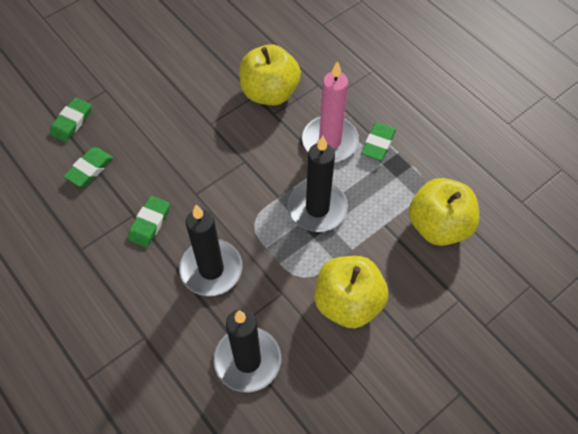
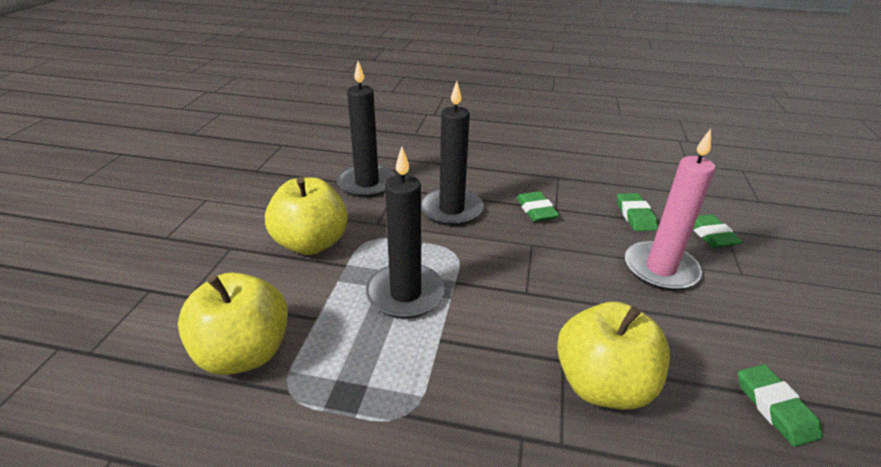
camera: 140 degrees right, 25 degrees down
(330, 141) = (460, 371): pink candle -> pink candle (660, 269)
(378, 143) = (394, 409): green eraser -> green eraser (775, 408)

